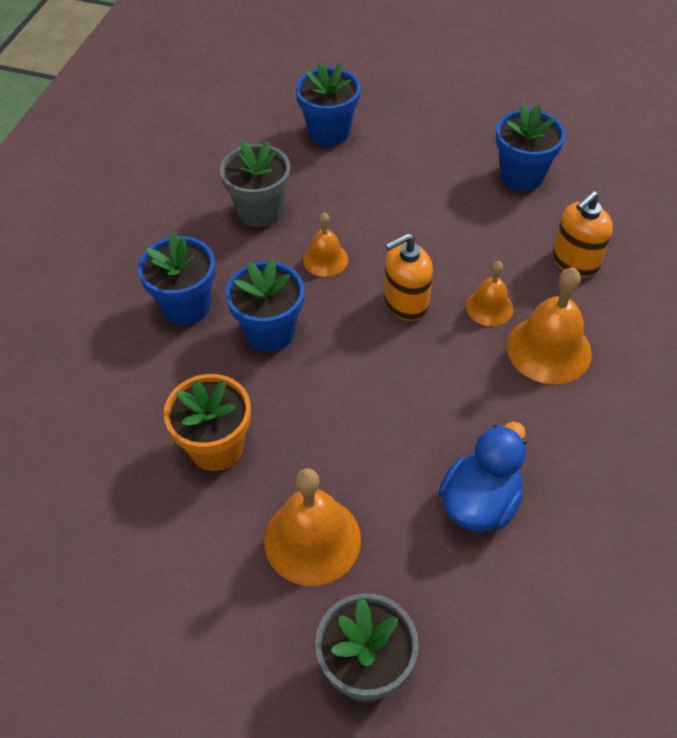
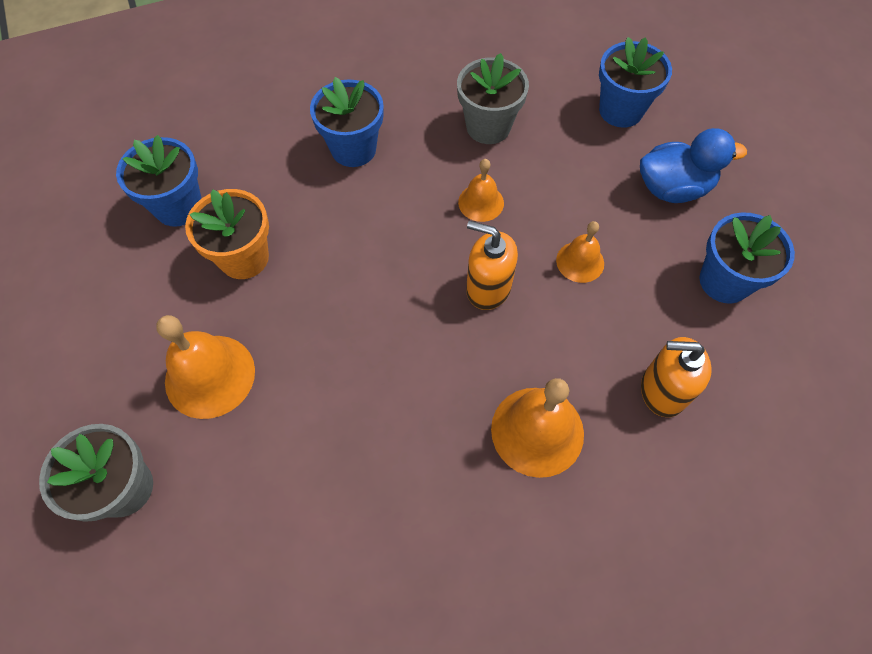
camera: 50 degrees right, 10 degrees up
(270, 332) = (375, 217): blue flower pot -> blue flower pot (178, 206)
(480, 502) = (331, 475): blue duck -> blue duck (673, 188)
(489, 307) = (542, 353): orange bell -> orange bell (580, 261)

